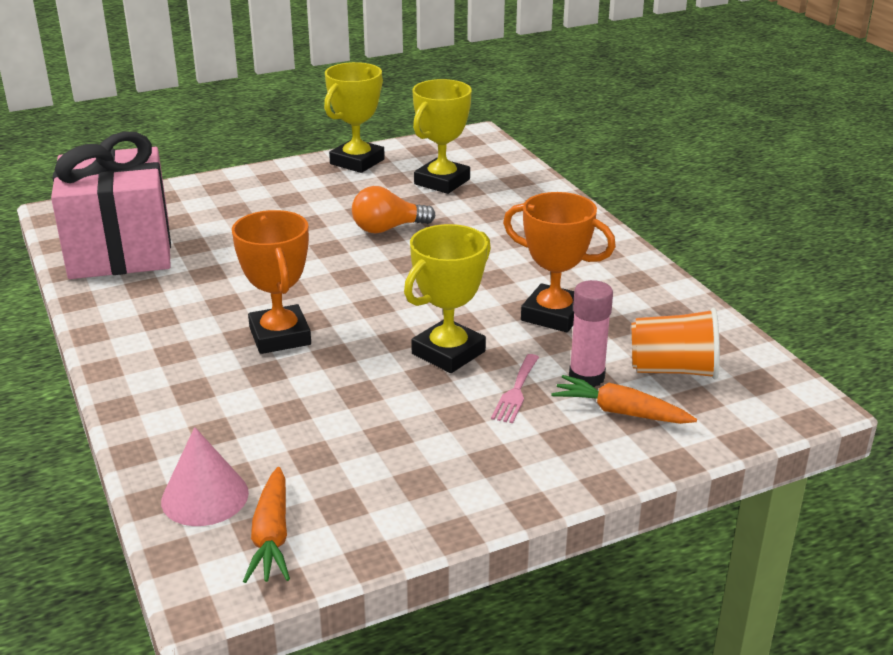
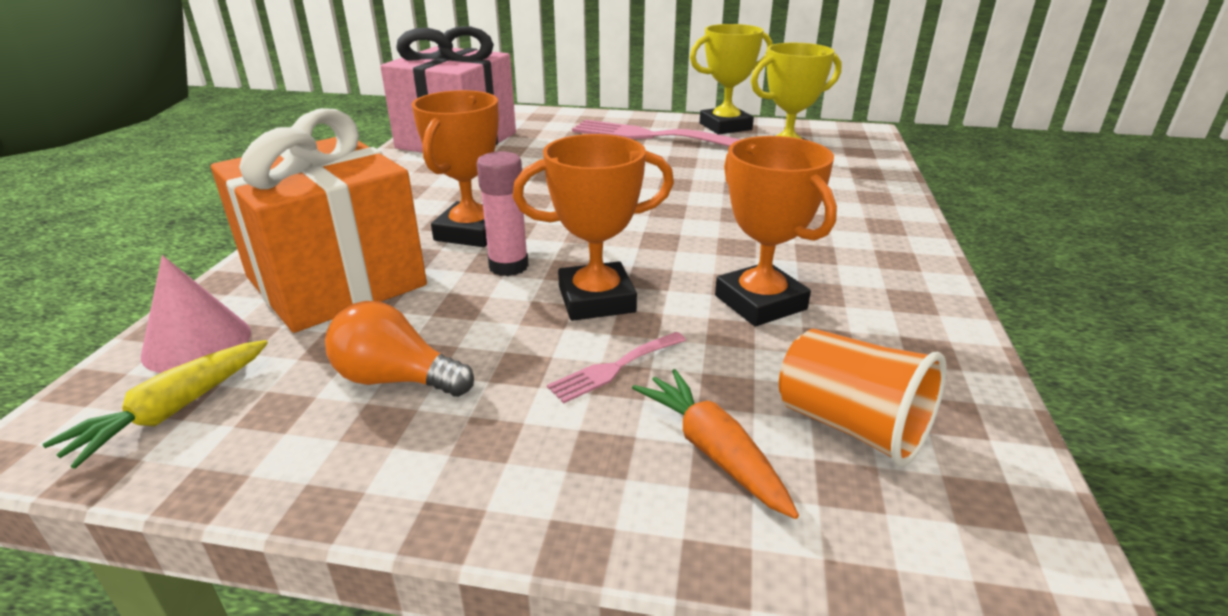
camera: 35 degrees right, 0 degrees up
(234, 414) = (336, 281): none -> orange gift
(272, 536) = (173, 411): orange carrot -> yellow carrot
(301, 192) = (648, 136): none -> pink fork
(388, 228) = (685, 178): orange light bulb -> orange light bulb (396, 379)
(448, 353) = (596, 299): yellow trophy -> orange trophy
(586, 377) = (719, 386): pink glue stick -> pink glue stick (508, 266)

